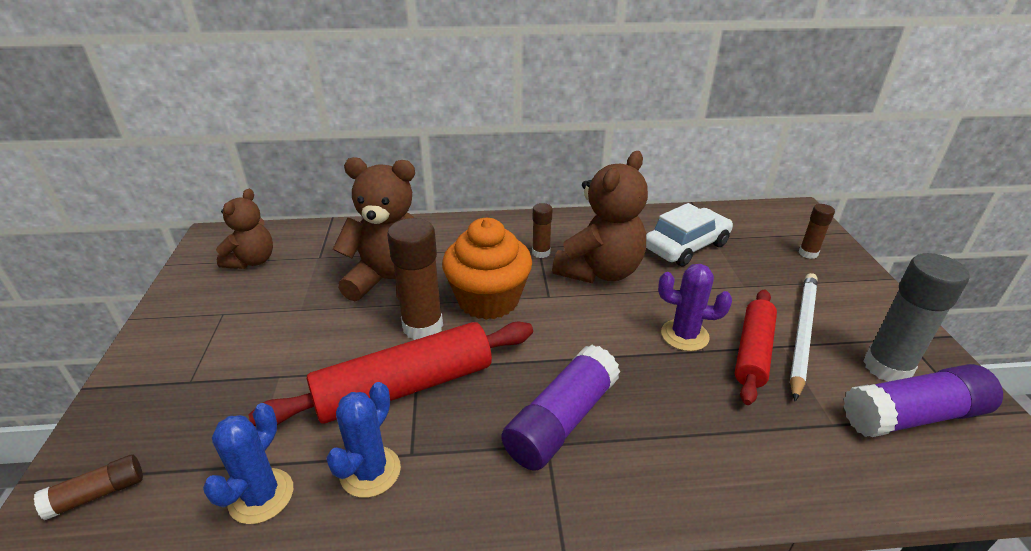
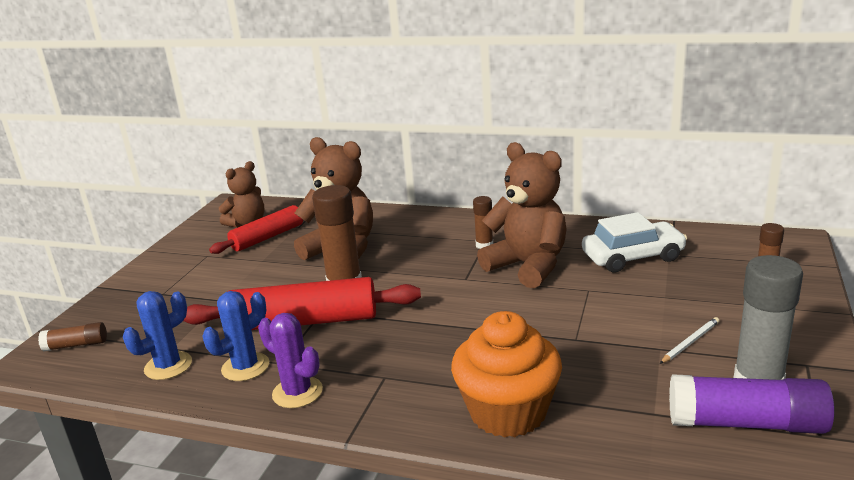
camera: 25 degrees right, 10 degrees down
(488, 300) = (411, 274): orange cupcake -> orange cupcake (508, 412)
(561, 421) = (407, 364): purple glue stick -> none
(600, 271) = (528, 266): brown teddy bear -> brown teddy bear turned 105 degrees counterclockwise
(684, 335) = (567, 325): purple cactus -> purple cactus (297, 392)
(753, 352) = (624, 348): red rolling pin -> red rolling pin (268, 237)
(802, 333) = (690, 342): white pencil -> white pencil, size x0.49

